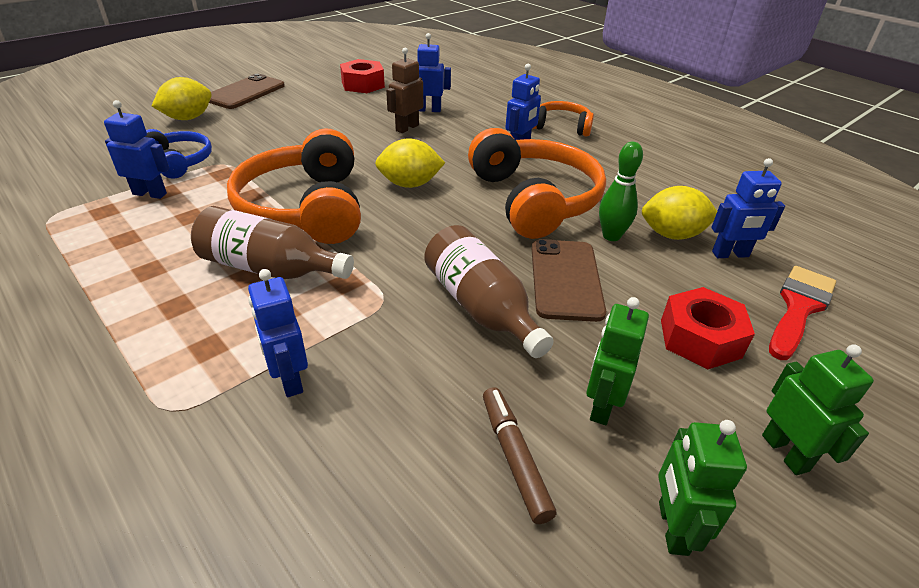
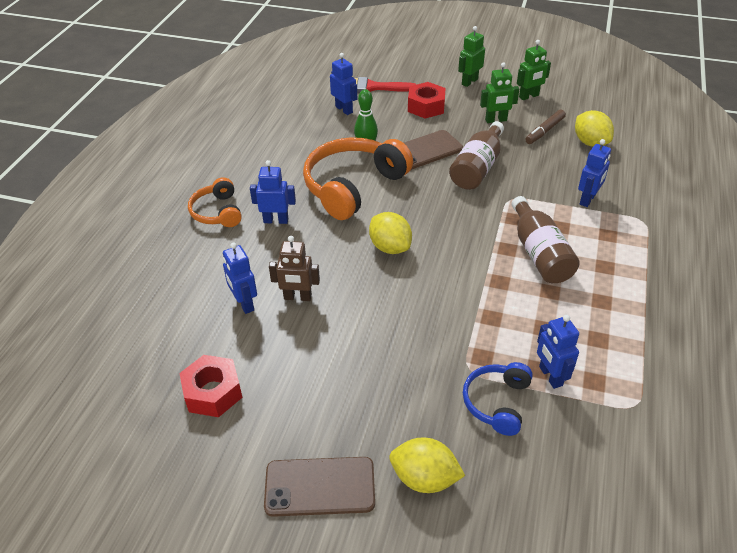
camera: 120 degrees left, 5 degrees up
(306, 208) = (471, 278): orange headphones -> none
(672, 235) = (342, 129): yellow lemon -> yellow lemon (590, 142)

